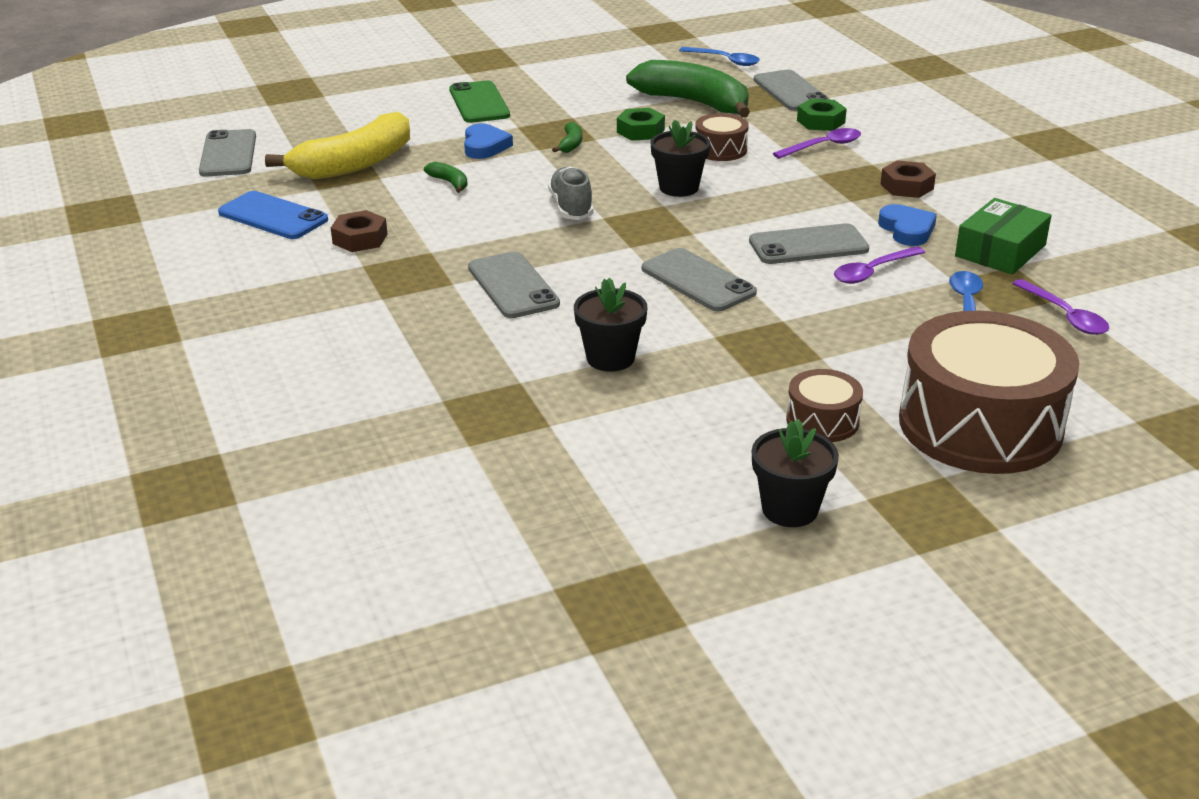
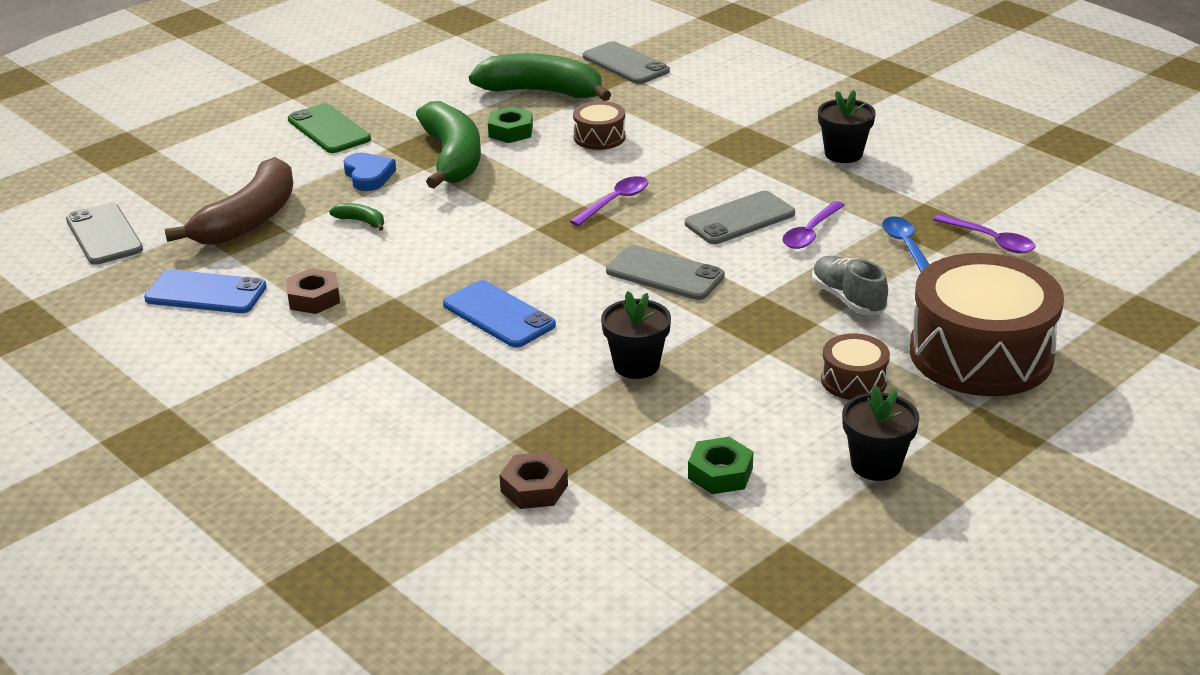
camera: 20 degrees left, 0 degrees up
(355, 164) = (249, 220): yellow banana -> brown banana
(513, 286) = (498, 315): grey phone -> blue phone
(571, 144) = (453, 158): green banana -> green banana, size x2.49
(571, 207) = (498, 224): grey shoe -> grey shoe (847, 299)
(679, 188) = (586, 184): black flower pot -> black flower pot (843, 154)
(725, 60) = (542, 41): blue spoon -> none
(820, 121) = (673, 91): green nut -> green nut (720, 473)
(823, 146) = (691, 116): purple spoon -> purple spoon (615, 202)
(906, 186) = (789, 143): brown nut -> brown nut (534, 488)
(907, 230) = (815, 186): blue heart -> none
(1000, 251) = (904, 190): green box -> none

